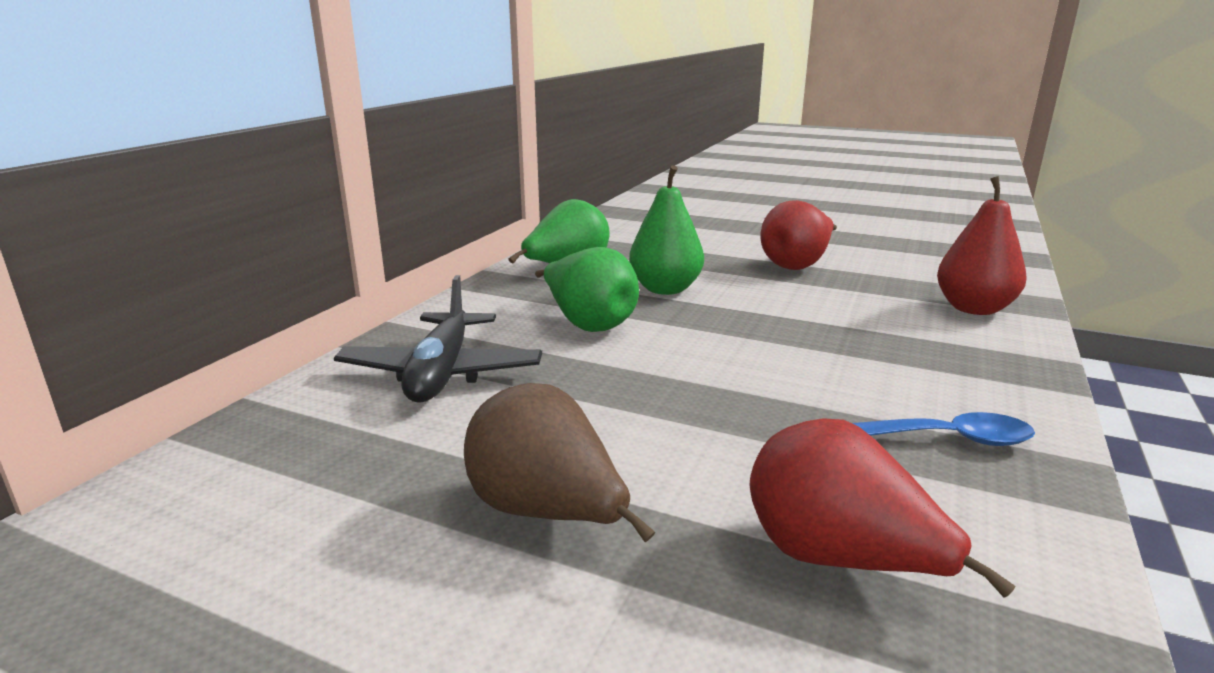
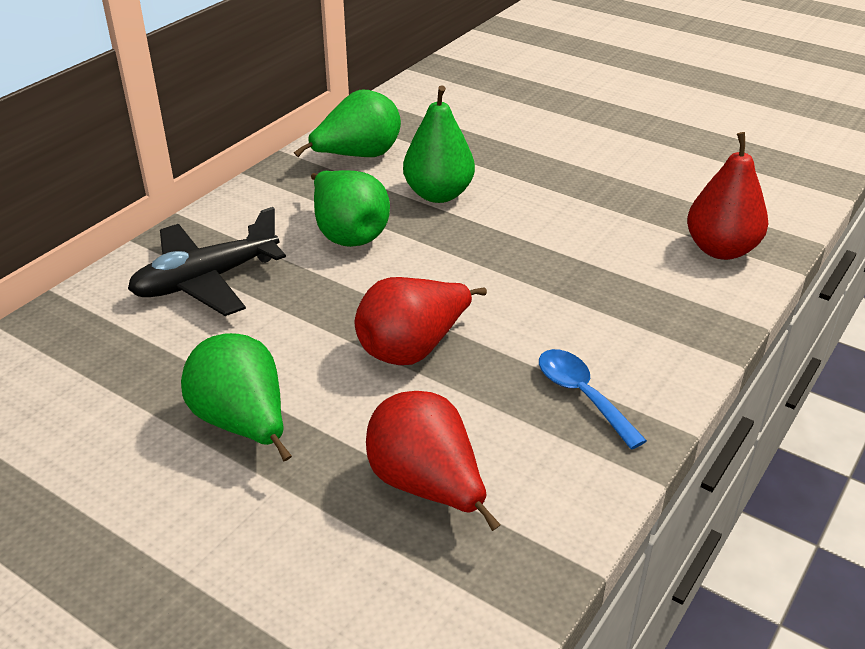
camera: 10 degrees right, 15 degrees up
(441, 373) = (206, 281): black plane -> black plane turned 45 degrees clockwise
(547, 513) = (243, 424): brown pear -> green pear
(797, 265) = (587, 170): red pear -> red pear (413, 348)
(949, 439) = (582, 395): blue spoon -> blue spoon turned 135 degrees counterclockwise

